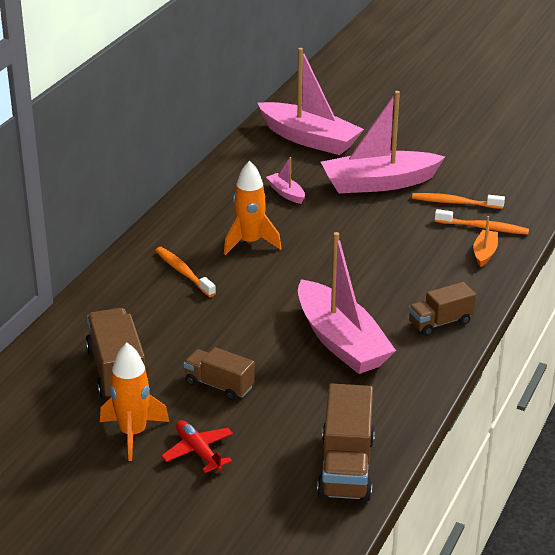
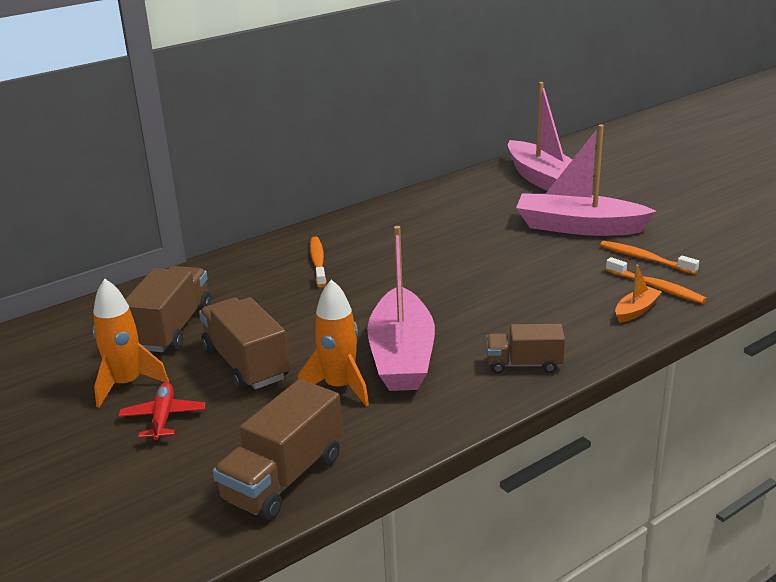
camera: 30 degrees right, 5 degrees down
(219, 385) = (246, 364): brown truck -> brown truck, size x1.58
(250, 243) = (403, 251): orange rocket -> orange rocket (339, 387)
(286, 193) = (478, 218): pink boat -> none

